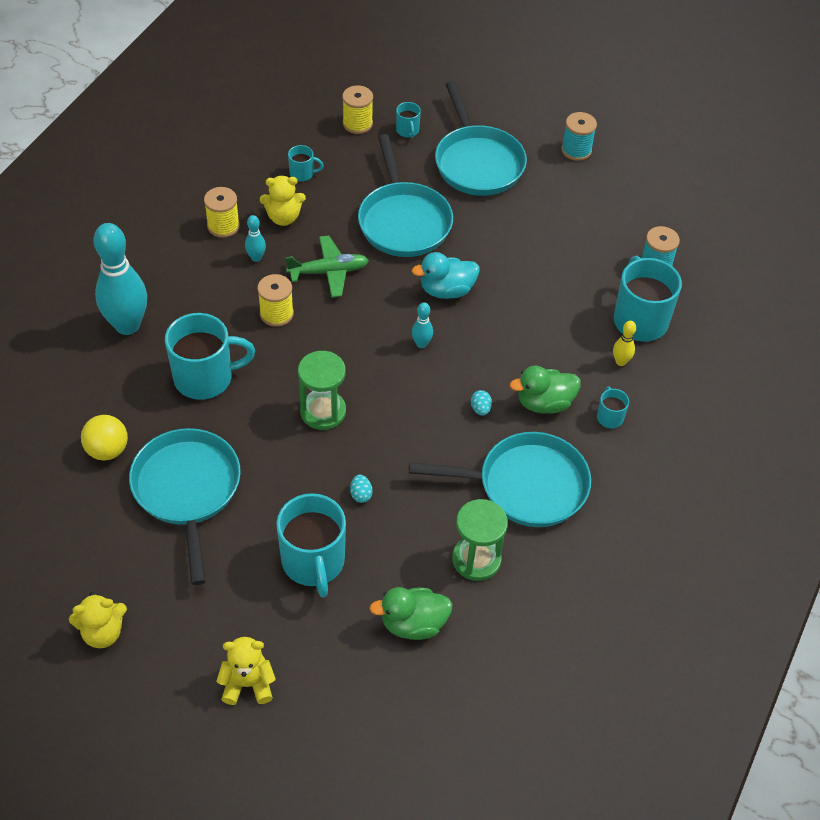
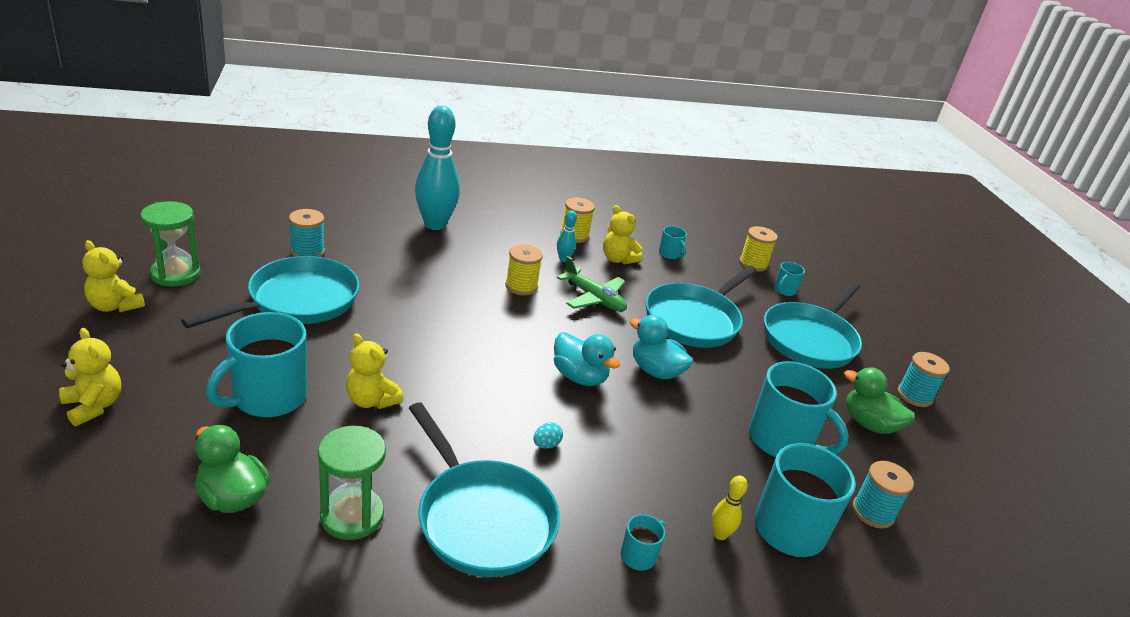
camera: 50 degrees right, 20 degrees down
(107, 450) = (307, 252): yellow ball -> turquoise spool
(205, 378) = (420, 273): turquoise mug -> turquoise mug (781, 440)
(323, 411) = (445, 345): green hourglass -> green hourglass (175, 274)
(361, 494) = (371, 400): turquoise egg -> yellow teddy bear
(421, 344) = (579, 377): turquoise bowling pin -> turquoise duck
(544, 403) = (601, 491): green duck -> green duck (869, 424)

